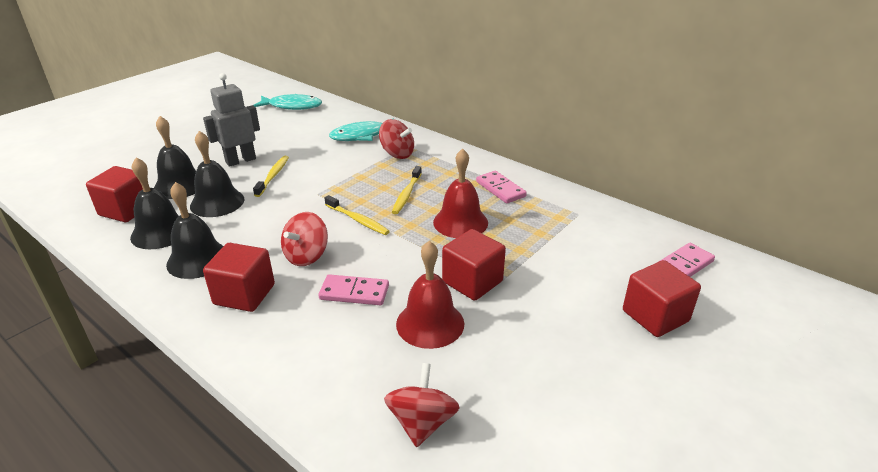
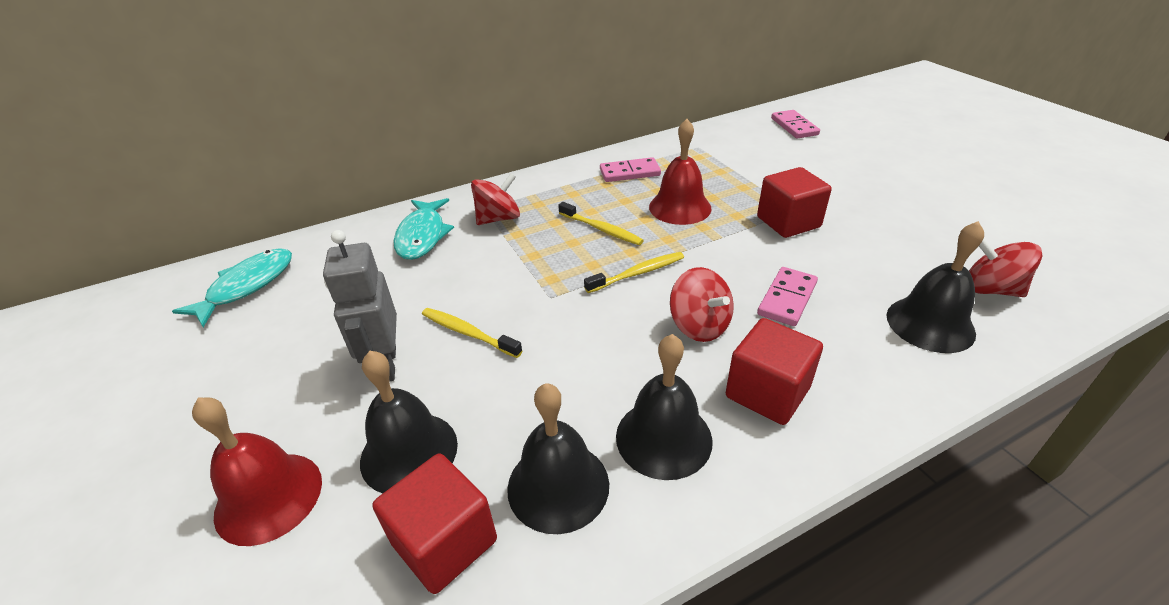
camera: 65 degrees left, 5 degrees up
(217, 202) = (505, 404): black bell -> black bell (930, 324)
(430, 323) = (850, 259): red bell -> red bell (269, 497)
(655, 316) = (856, 154): red cube -> none

